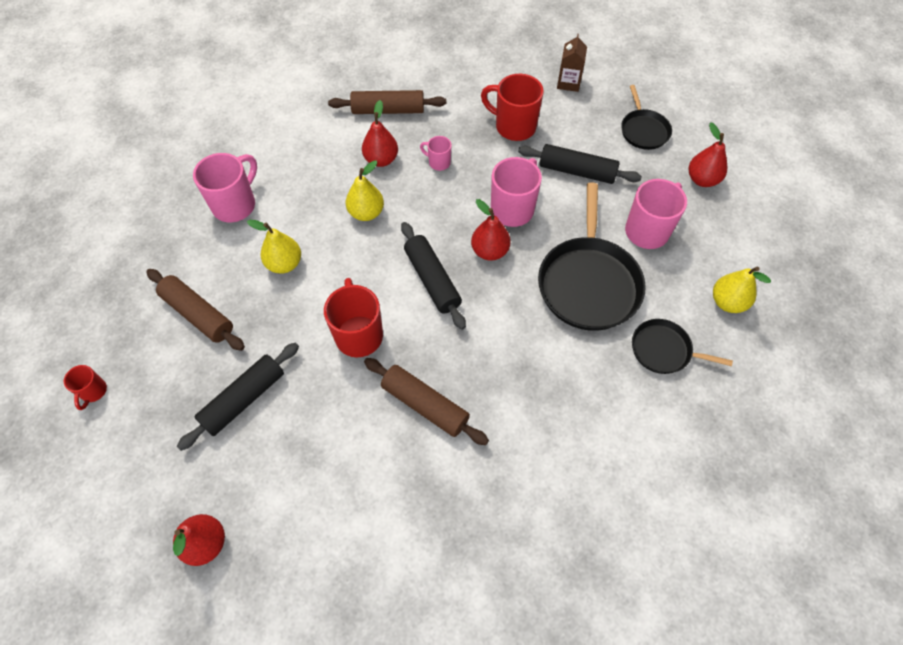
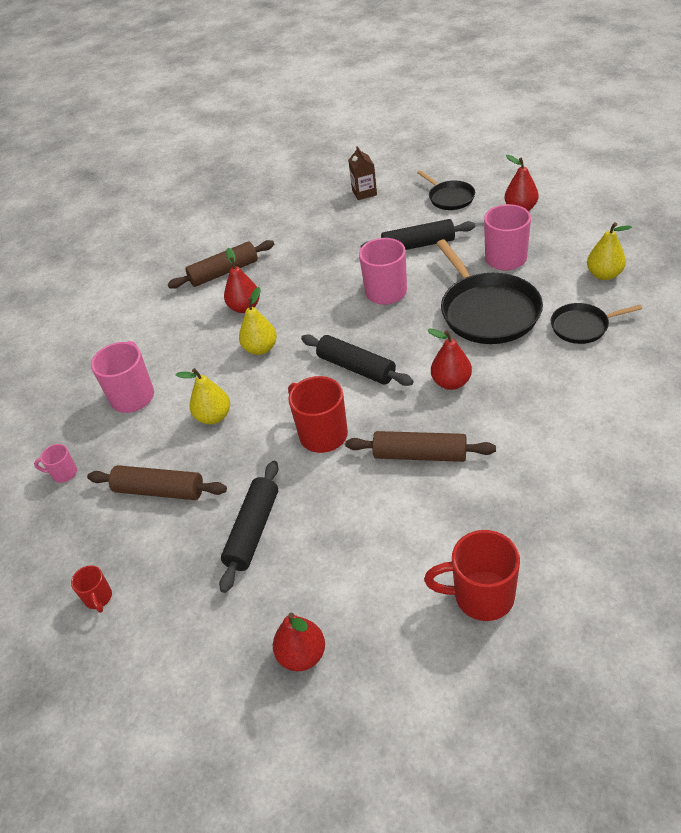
camera: 20 degrees left, 15 degrees down
(438, 162) = (297, 288): pink mug -> pink mug (63, 473)
(489, 251) = (389, 327): red pear -> red pear (451, 382)
(514, 126) = (342, 238): red mug -> red mug (481, 596)

